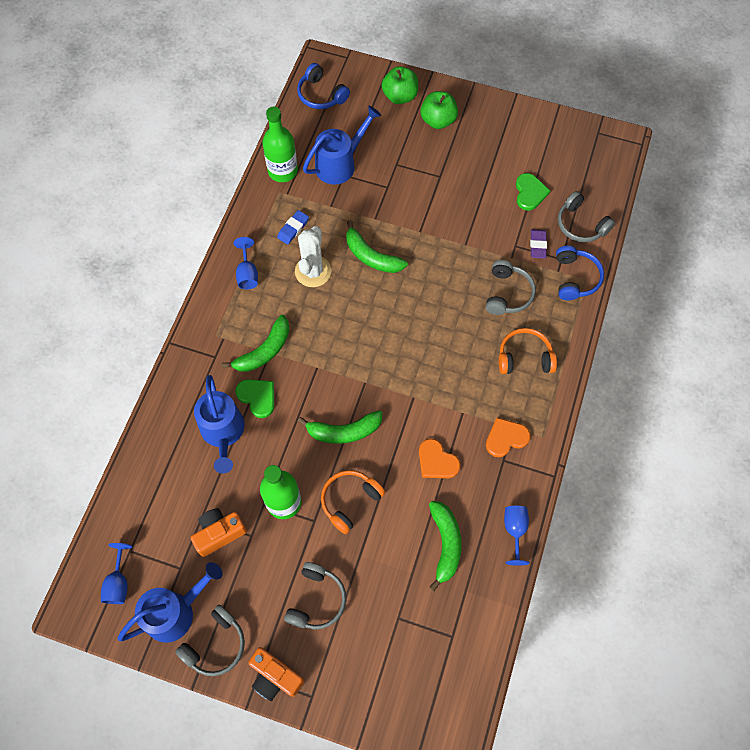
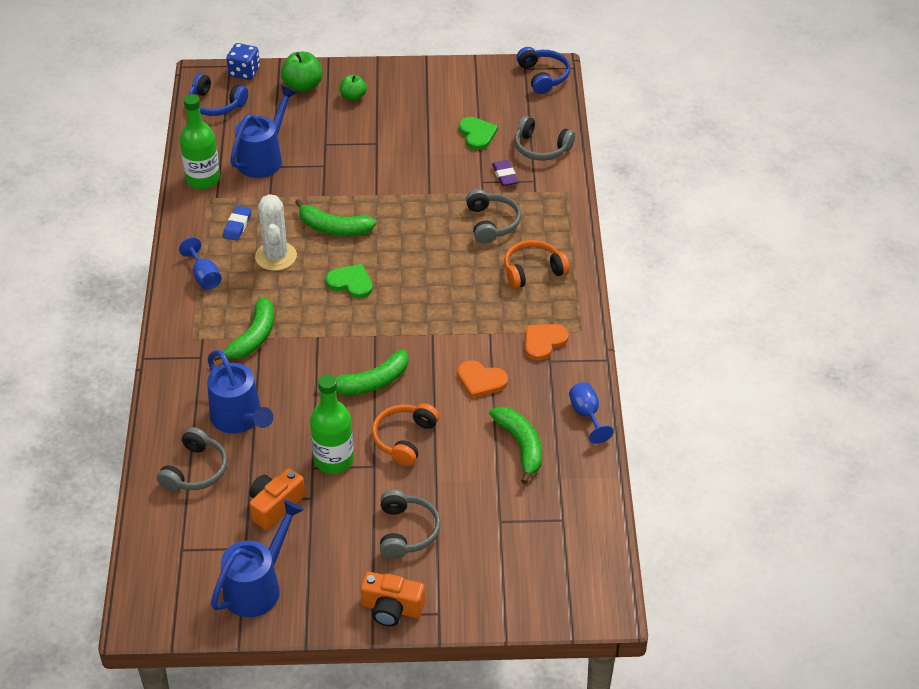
camera: 20 degrees left, 20 degrees down
(118, 583) = (182, 580): blue goblet -> none
(216, 645) = (315, 601): grey headphones -> grey headphones (195, 470)
(257, 397) = (264, 379): green heart -> green heart (351, 282)
(356, 67) = (244, 72): none -> blue dice
(438, 120) = (353, 97): green apple -> green apple, size x0.65
(575, 278) = (555, 193): blue headphones -> blue headphones (543, 76)

